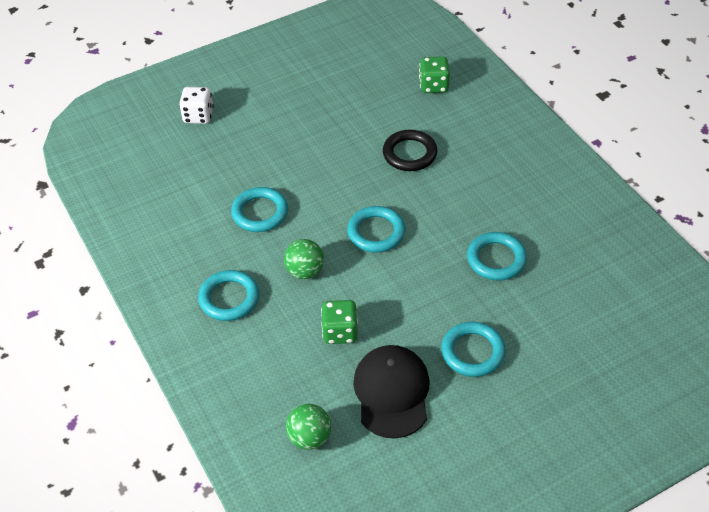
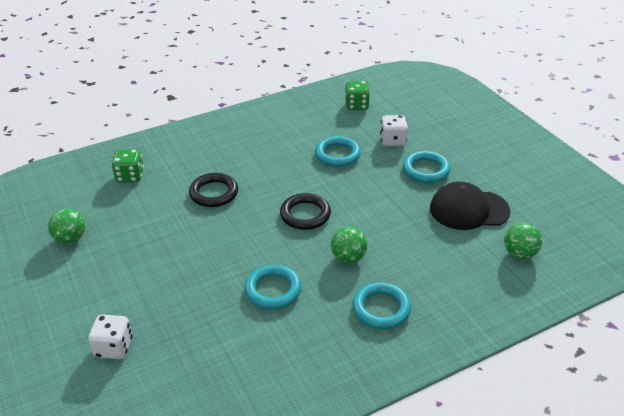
camera: 90 degrees left, 10 degrees down
(334, 64) = (70, 238): none -> green ball
(340, 332) = (414, 236): green dice -> green dice (356, 105)
(376, 232) = (305, 214): turquoise ring -> black ring
(536, 318) = (393, 141): none -> white dice

